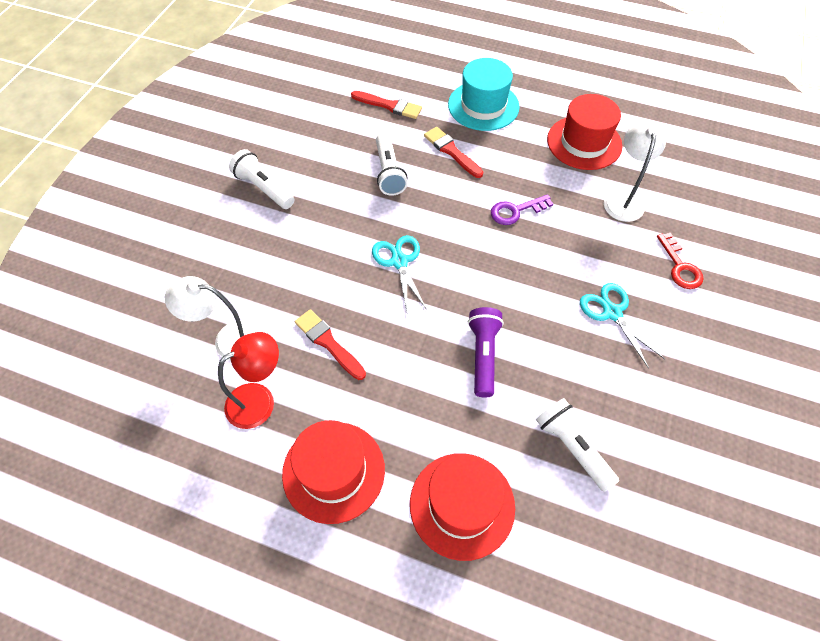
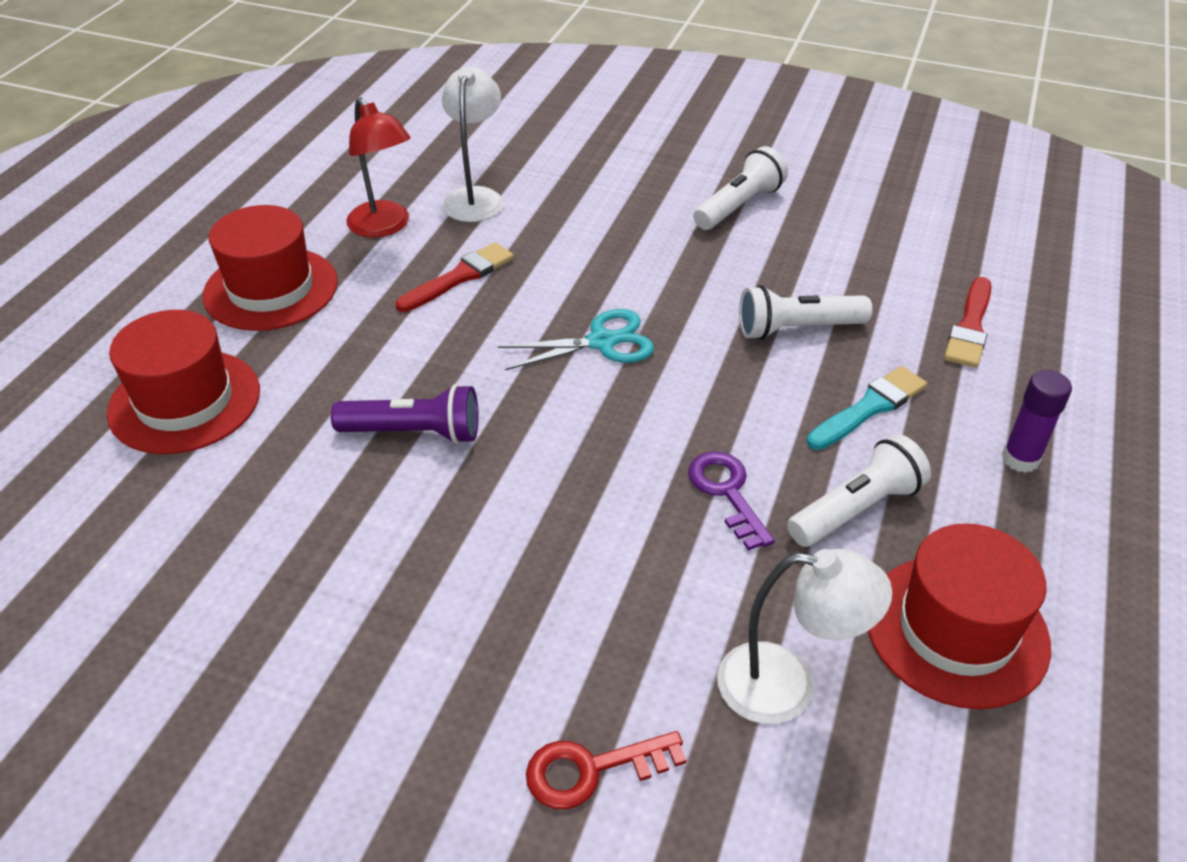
camera: 90 degrees right, 15 degrees down
(451, 151) = (869, 407): red brush -> turquoise brush
(483, 106) = (1020, 459): turquoise hat -> purple glue stick
(572, 447) = (229, 529): white flashlight -> white flashlight (856, 509)
(612, 313) = (479, 620): turquoise scissors -> none

